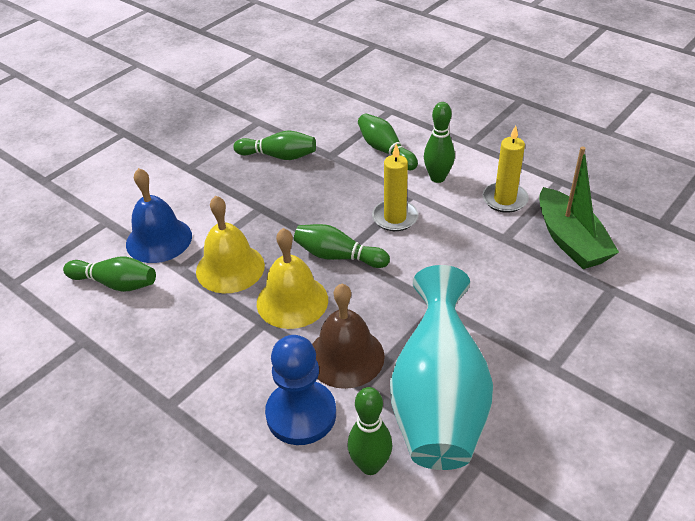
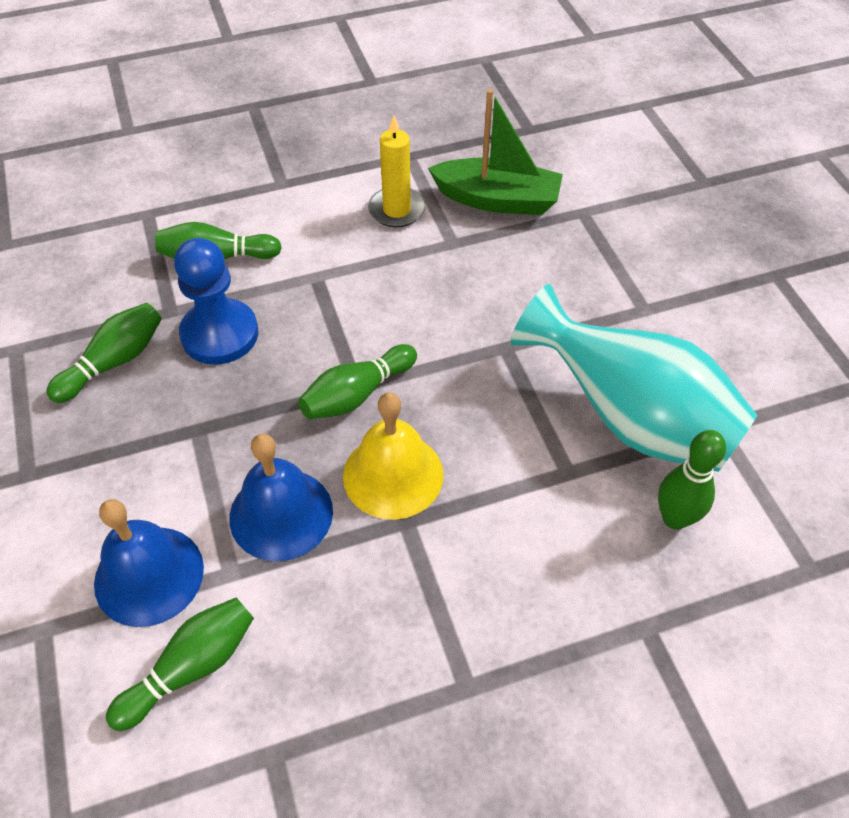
camera: 60 degrees left, 10 degrees up
(230, 268) = (281, 514): yellow bell -> blue bell
(301, 414) = (570, 548): blue pawn -> blue pawn (220, 334)
(345, 356) = (516, 466): brown bell -> none
(395, 218) = (340, 311): yellow candle -> none
(437, 178) = (310, 240): green bowling pin -> none

